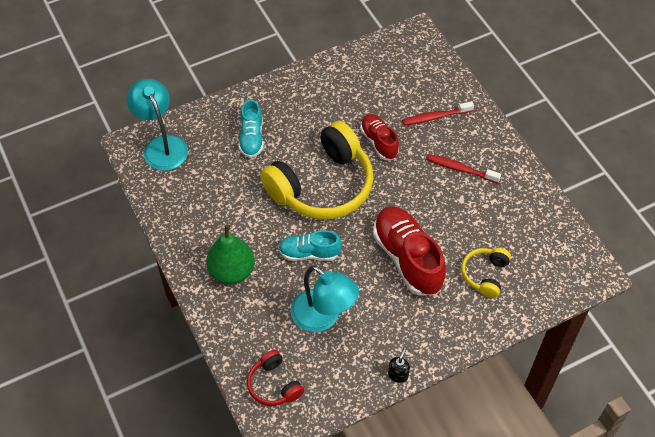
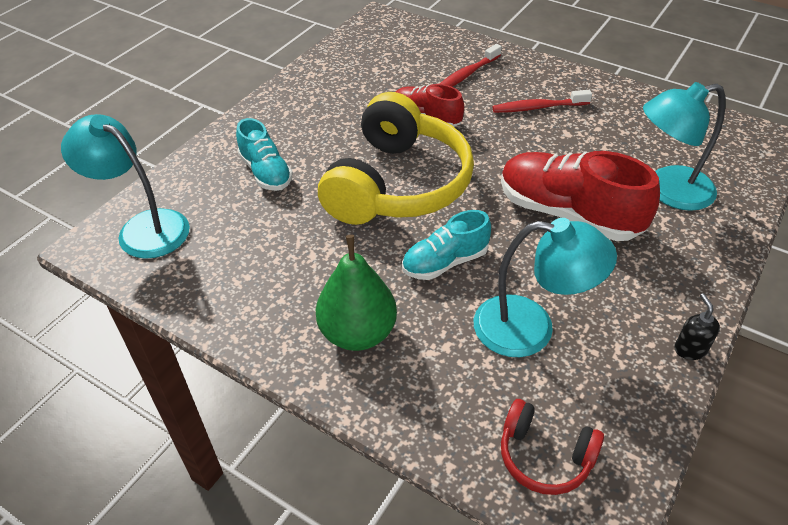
camera: 30 degrees left, 10 degrees down
(485, 275) = (667, 191): yellow headphones -> turquoise lamp

